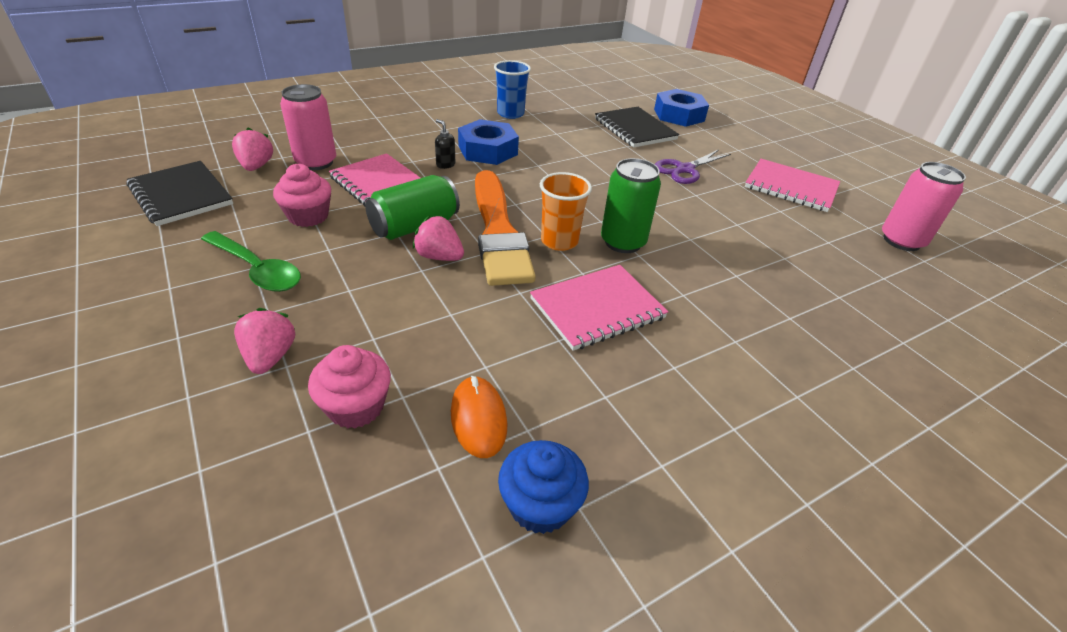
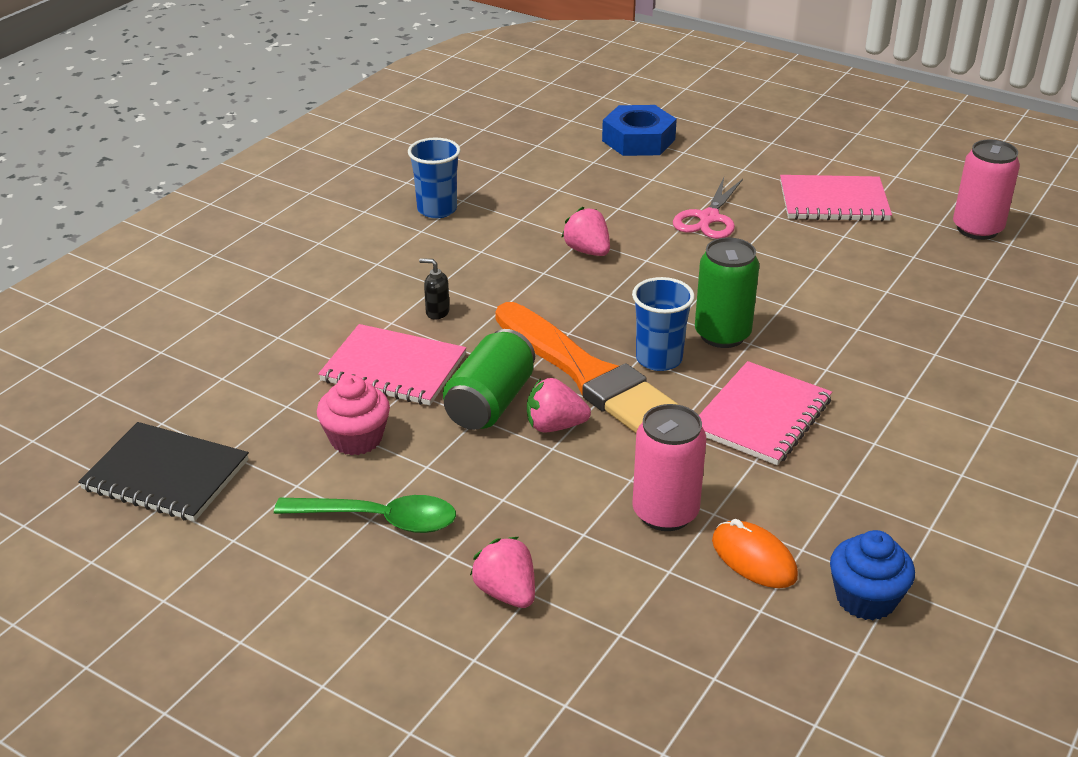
camera: 25 degrees left, 5 degrees down
(256, 166) = (207, 403): pink strawberry -> pink strawberry (587, 251)
(316, 162) = (276, 368): pink can -> pink can (665, 513)
(356, 406) = (638, 597): pink cupcake -> none
(488, 150) = (465, 274): blue nut -> none
(559, 241) = (659, 359): orange cup -> blue cup
(635, 129) = (606, 180): black notebook -> none
(684, 169) = (708, 218): purple scissors -> pink scissors

